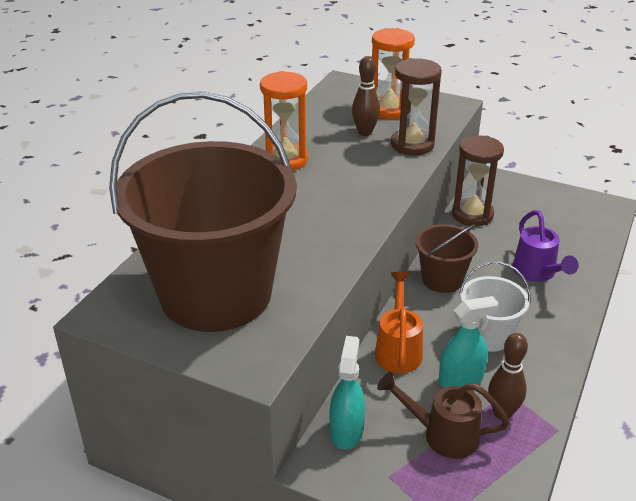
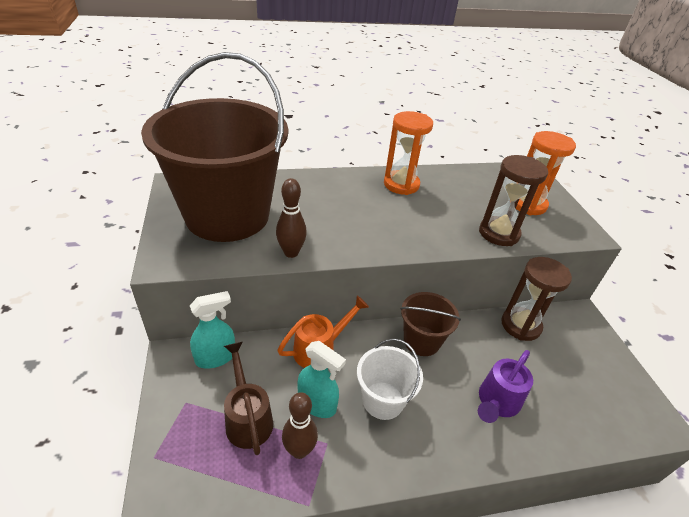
camera: 50 degrees right, 5 degrees up
(365, 132) = (481, 205): brown bowling pin -> brown bowling pin (291, 252)

